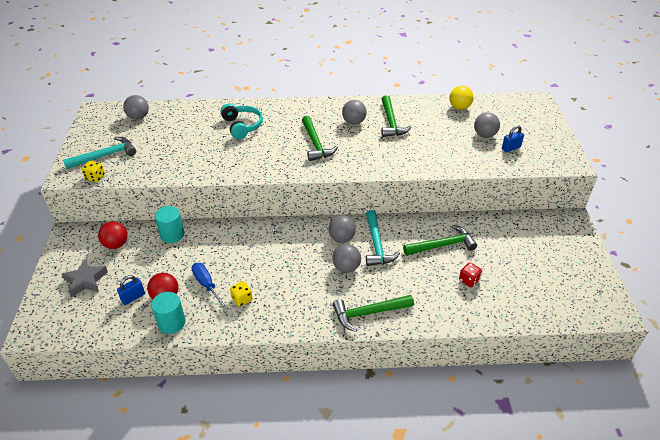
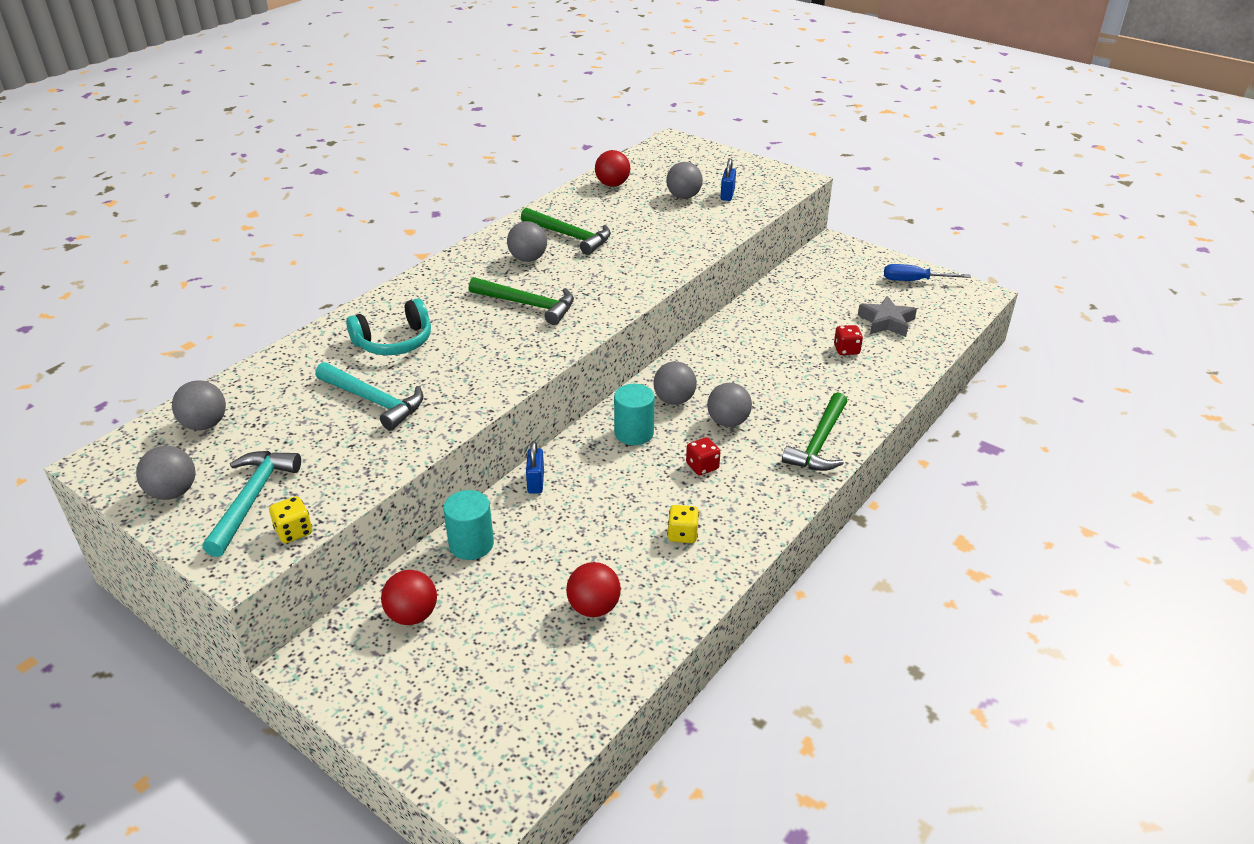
camera: 50 degrees left, 5 degrees down
(86, 281) = (453, 685): grey star -> grey star (886, 322)
(93, 136) = (173, 492): none -> grey ball
(133, 297) = (554, 643): blue padlock -> blue padlock (535, 482)
(171, 323) = (652, 623): turquoise cylinder -> turquoise cylinder (634, 433)
(207, 285) = (618, 555): blue screwdriver -> blue screwdriver (914, 281)
(242, 126) = (394, 342): turquoise headphones -> turquoise headphones turned 135 degrees clockwise
(300, 278) = (702, 466): none -> red dice
(377, 245) = (718, 380): turquoise hammer -> turquoise hammer (374, 401)
(442, 245) = (774, 337): green hammer -> none
(459, 107) = (612, 184): yellow ball -> red ball

